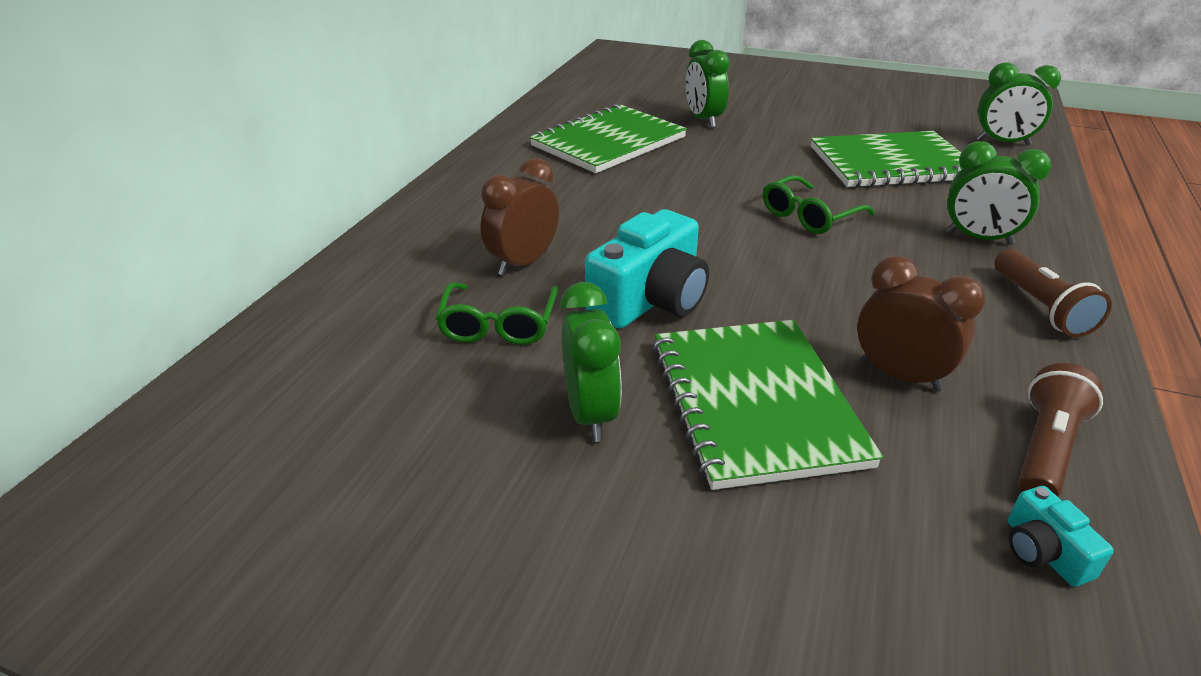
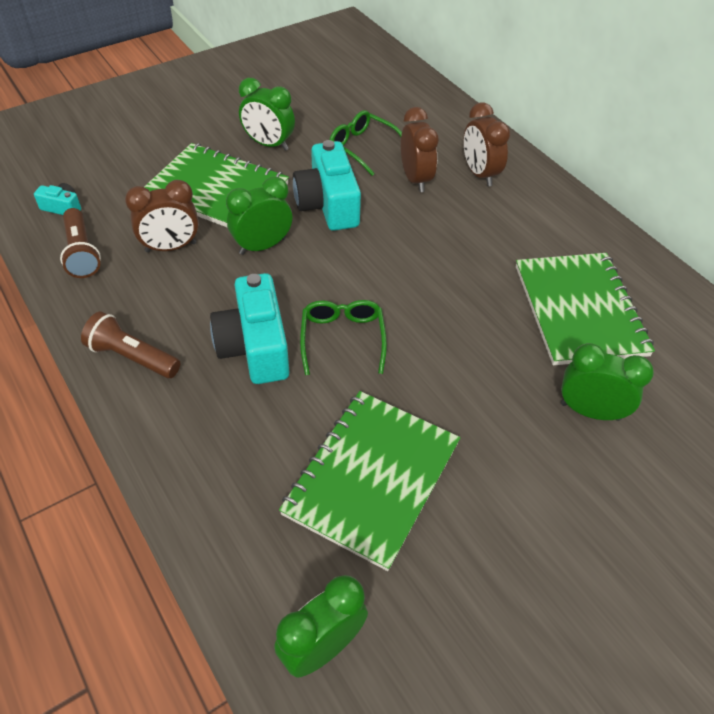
camera: 125 degrees right, 15 degrees up
(464, 230) = (479, 174): none -> brown clock
(897, 250) = (255, 346): none -> turquoise camera
(979, 239) = (216, 408): green clock -> green clock (262, 246)

